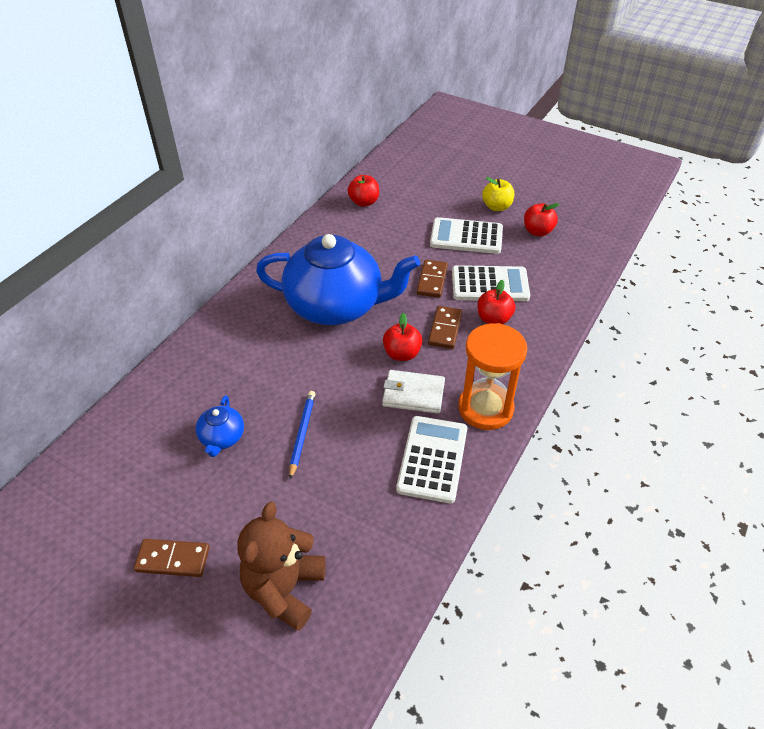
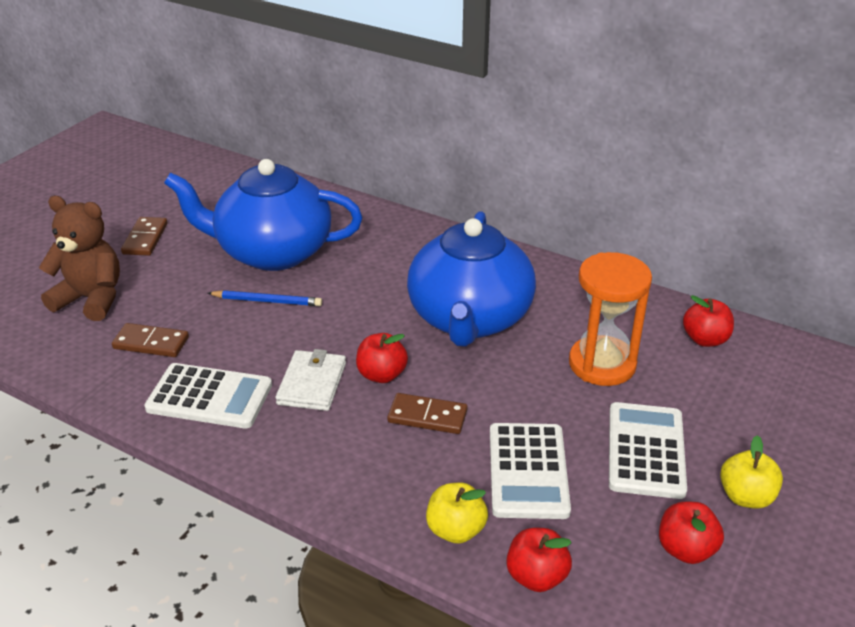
camera: 90 degrees right, 10 degrees down
(222, 438) = (272, 252): blue teapot -> blue teapot, size x2.42
(432, 280) = (530, 407): brown domino -> brown domino (151, 343)
(485, 408) = (278, 448): orange hourglass -> orange hourglass (602, 364)
(493, 319) = (449, 469): red apple -> red apple (536, 576)
(543, 317) = (456, 530): none -> yellow apple

